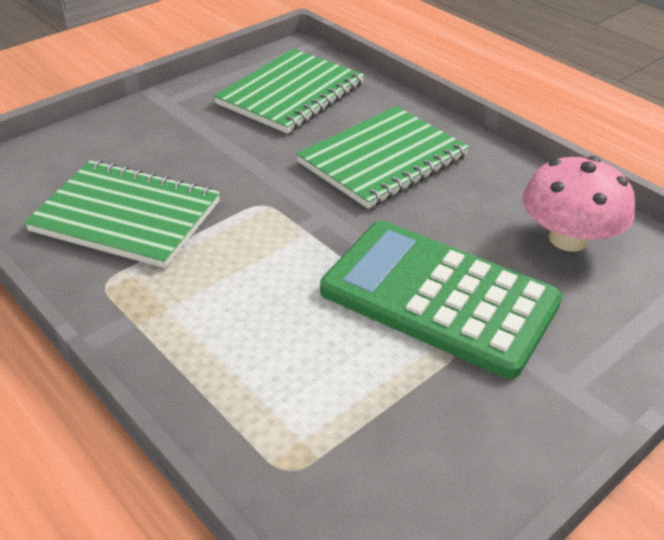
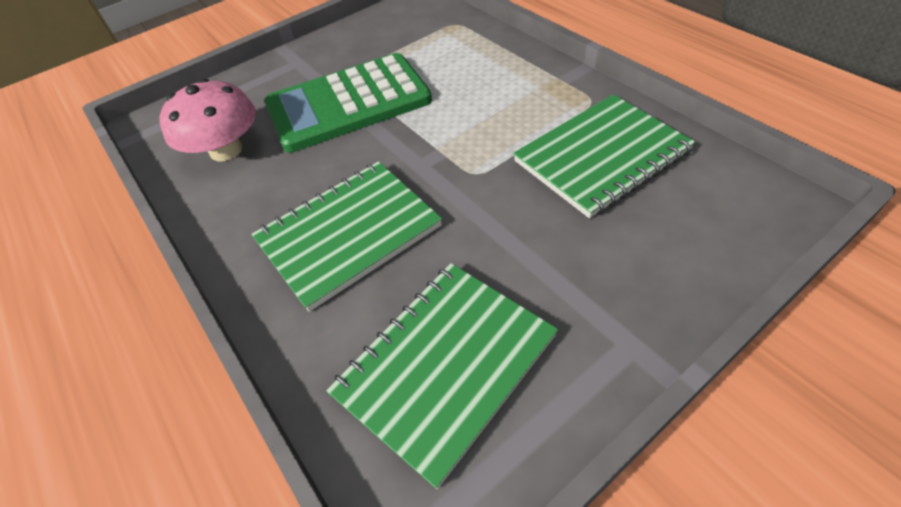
camera: 170 degrees left, 10 degrees up
(126, 216) = (601, 156): green notebook -> green notebook turned 60 degrees counterclockwise
(439, 297) = (348, 103): green calculator -> green calculator turned 120 degrees clockwise

